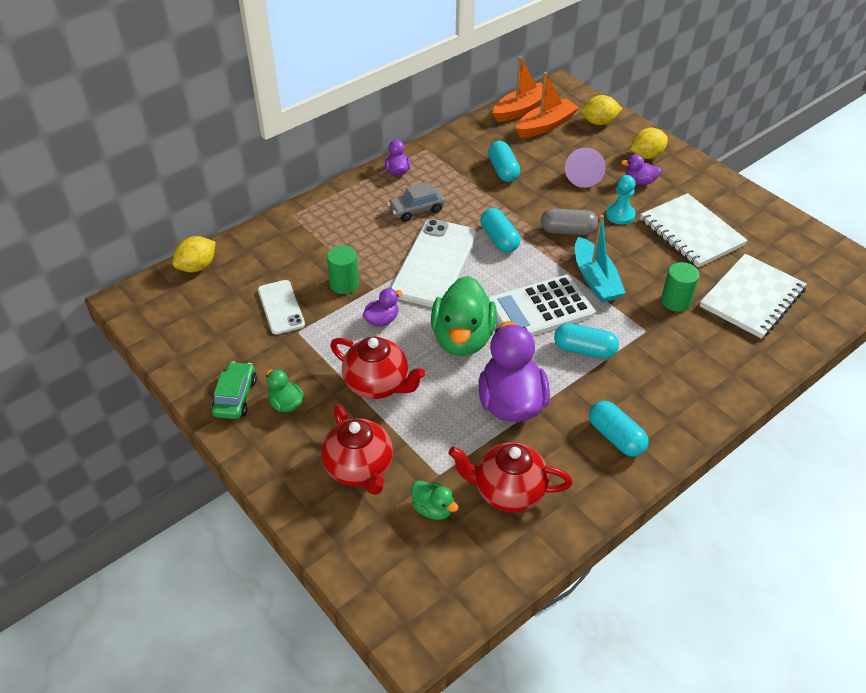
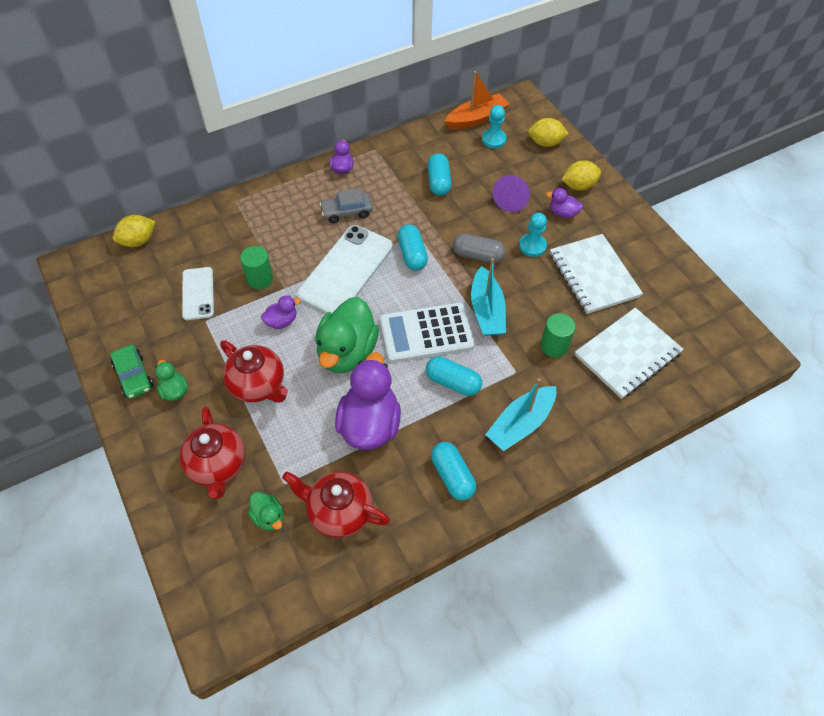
camera: 10 degrees right, 10 degrees up
(235, 397) = (134, 376): green car -> green car turned 135 degrees clockwise
(545, 125) = (493, 139): orange boat -> turquoise pawn
(668, 377) = (520, 424): none -> turquoise boat

